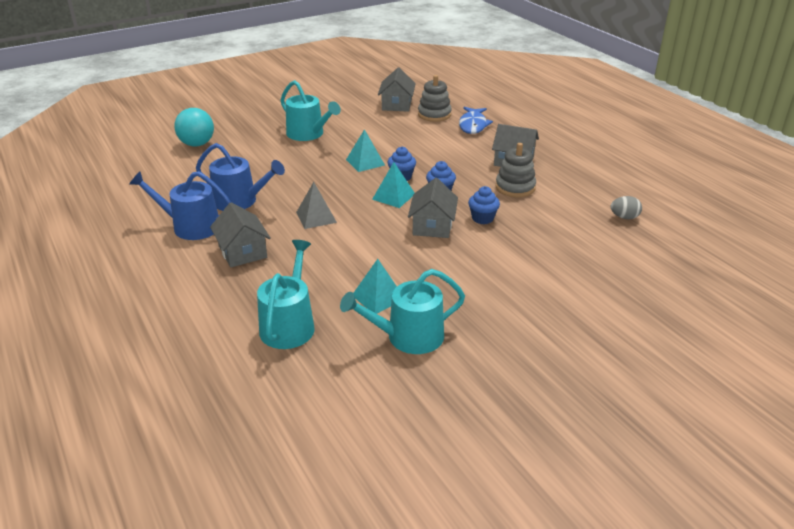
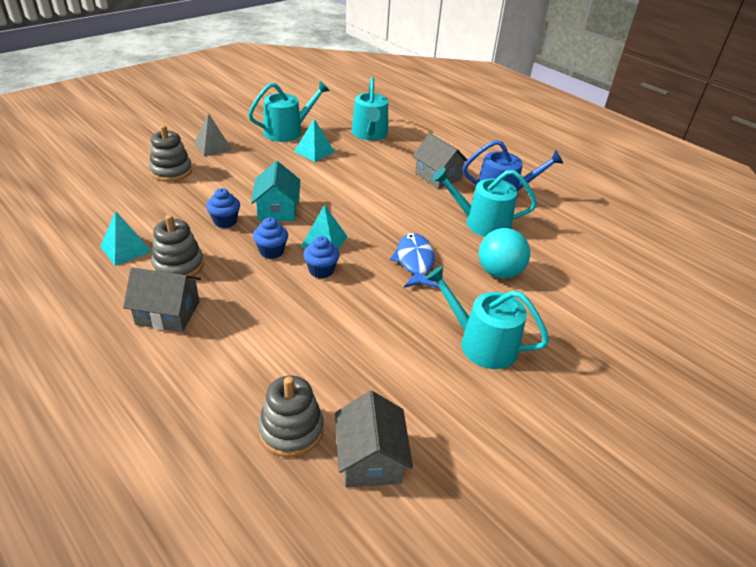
camera: 165 degrees right, 5 degrees up
(197, 144) = (612, 304): turquoise ball -> turquoise ball (499, 272)
(240, 201) = (482, 223): blue watering can -> turquoise watering can
(316, 217) = (395, 211): grey pyramid -> grey pyramid (213, 146)
(365, 162) = (374, 291): turquoise pyramid -> turquoise pyramid (126, 249)
(432, 226) = (277, 210): grey house -> turquoise house
(473, 125) = (219, 402): blue fish -> blue fish (414, 262)
(553, 278) = (171, 171): none -> grey stacking toy
(624, 217) = (64, 234): grey egg -> none

